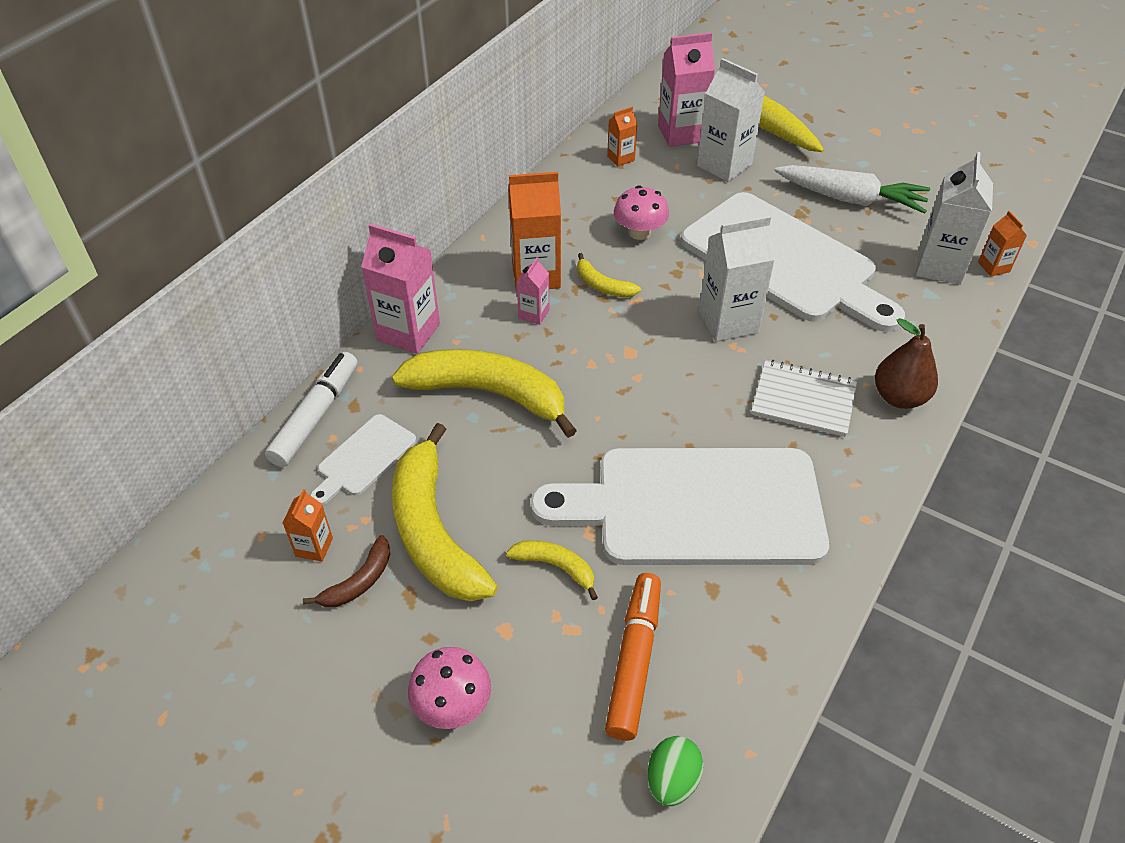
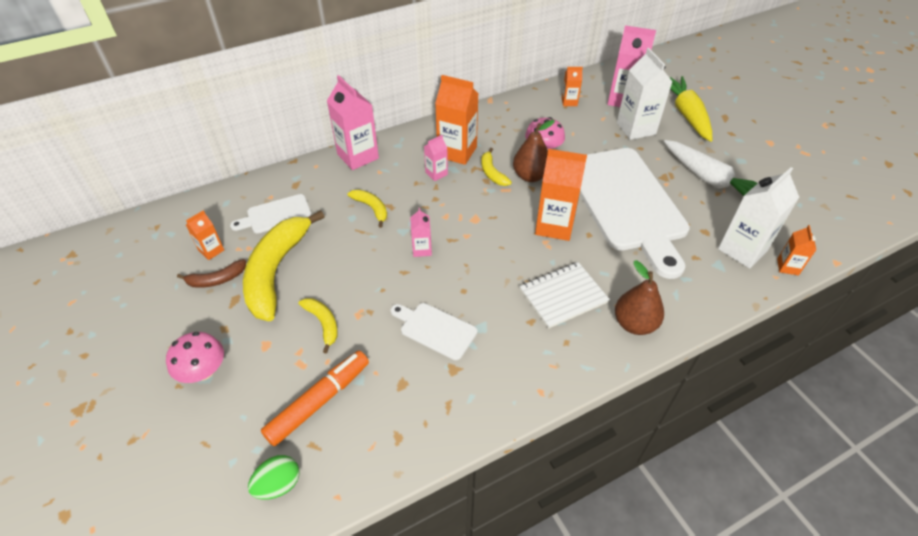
camera: 30 degrees right, 0 degrees up
(315, 416) = (272, 182): white marker -> none
(489, 394) = (371, 208): yellow banana -> yellow banana, size x0.46
(598, 418) = (422, 249): none -> pink carton
(651, 271) = (530, 176): none -> brown pear
(696, 507) = (435, 329): white cutting board -> white cutting board, size x0.44
(728, 322) = (554, 226): white carton -> orange carton
(803, 400) = (563, 296): white notebook -> white notebook turned 75 degrees counterclockwise

